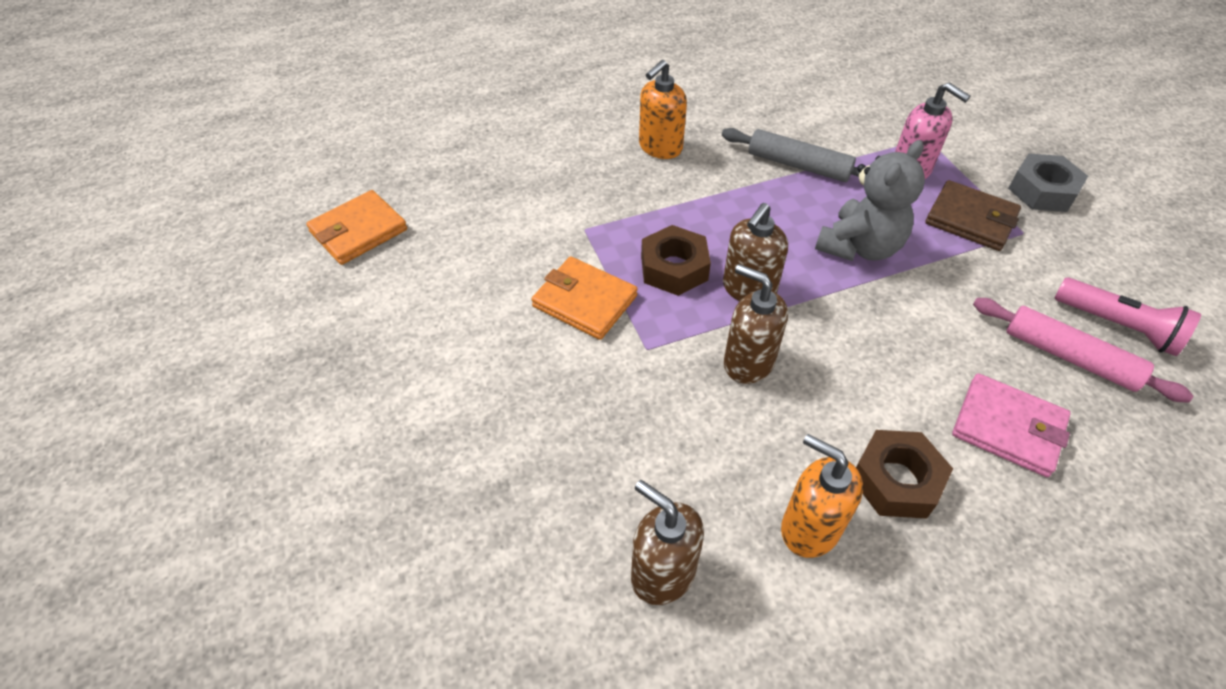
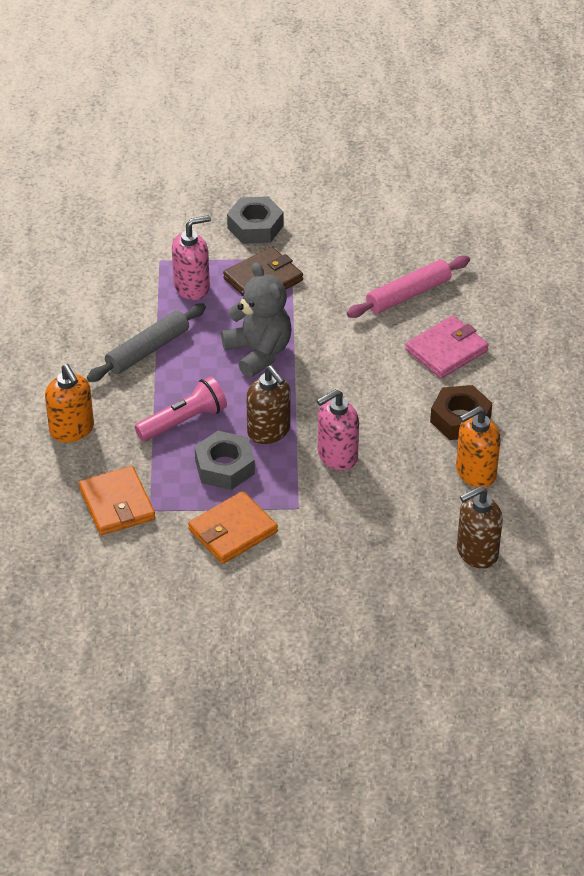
camera: 70 degrees left, 5 degrees down
(358, 231) = (67, 666): orange wallet -> orange wallet (117, 504)
(674, 268) = (225, 467): brown nut -> grey nut
(748, 362) = (337, 456): brown soap dispenser -> pink soap dispenser
(1118, 326) = (395, 258): pink flashlight -> pink flashlight (183, 421)

